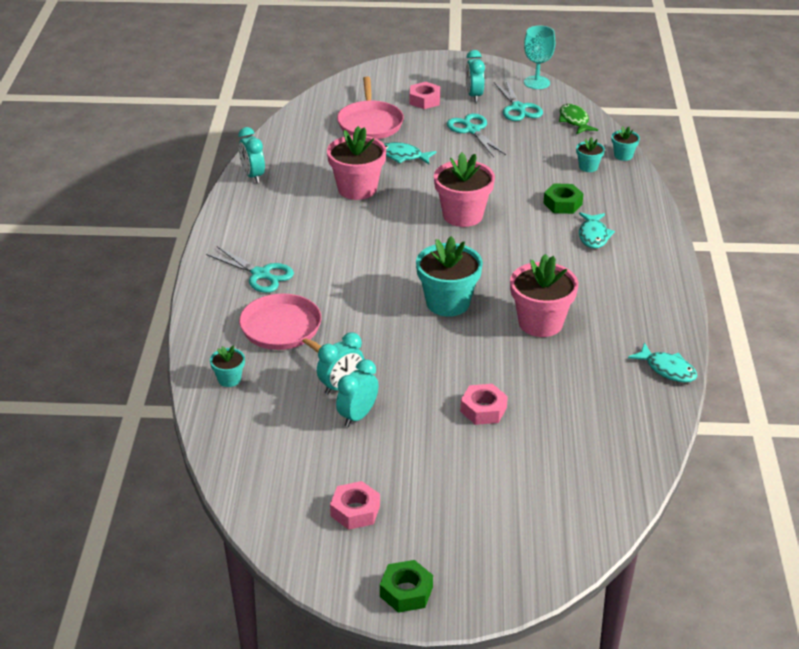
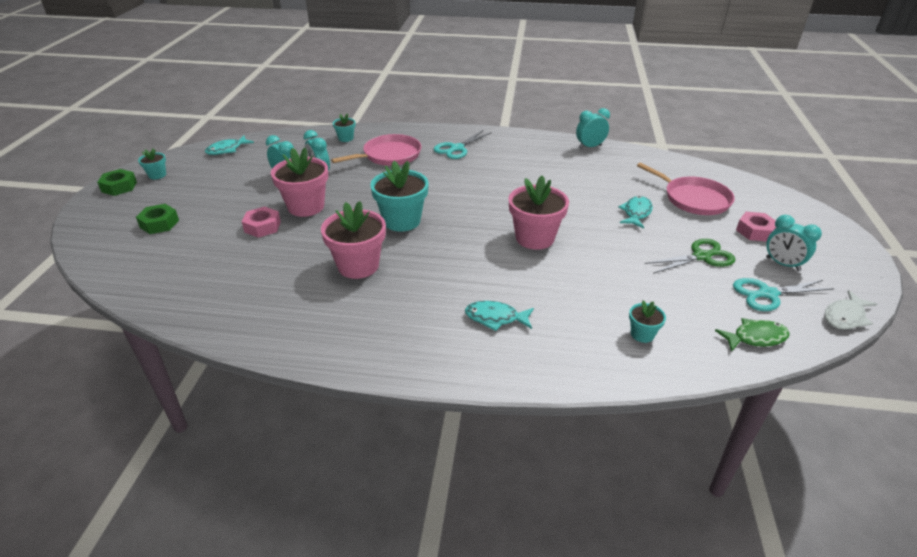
camera: 95 degrees right, 0 degrees up
(355, 511) = (199, 174): pink nut -> none
(357, 189) = (575, 188): pink flower pot -> pink flower pot (306, 207)
(370, 123) = (693, 199): pink pan -> pink pan turned 135 degrees counterclockwise
(472, 130) = (702, 256): turquoise scissors -> green scissors
(474, 96) = (782, 264): turquoise clock -> turquoise clock turned 135 degrees counterclockwise
(536, 82) = (845, 317): turquoise goblet -> white fish
(562, 204) = (558, 303): green nut -> green nut (159, 224)
(623, 155) = (678, 370): turquoise flower pot -> turquoise flower pot (157, 175)
(667, 369) = (257, 336): turquoise fish -> turquoise fish (227, 150)

